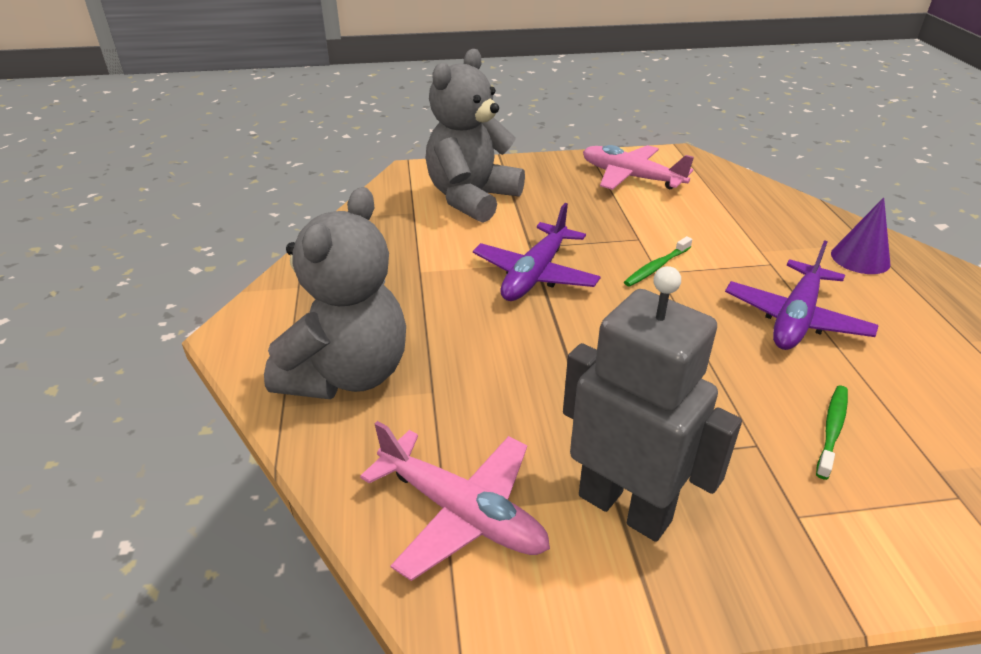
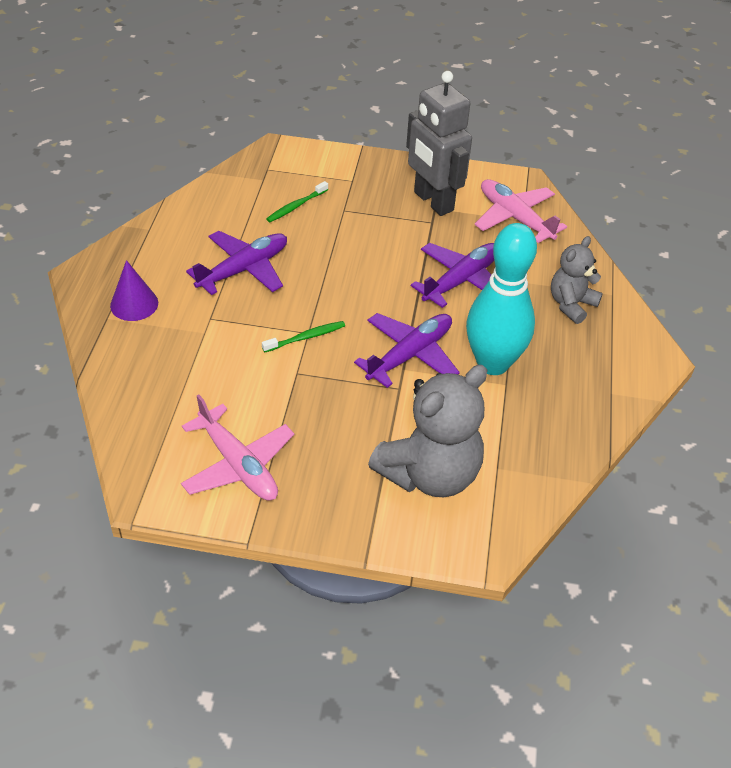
camera: 165 degrees left, 10 degrees up
(347, 374) = (571, 304): grey teddy bear -> grey teddy bear, size x0.57
(439, 286) = (493, 363): none -> turquoise bowling pin
(513, 371) = (461, 280): none -> purple plane

